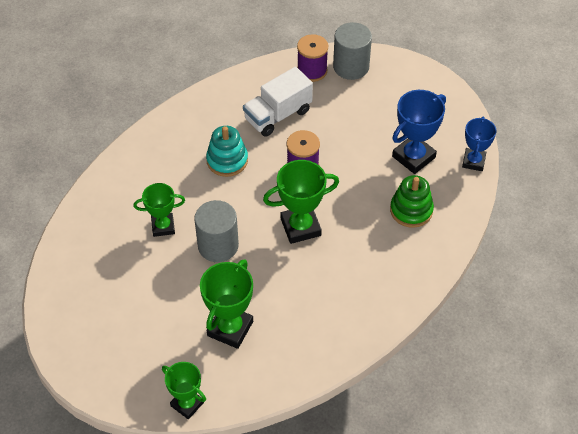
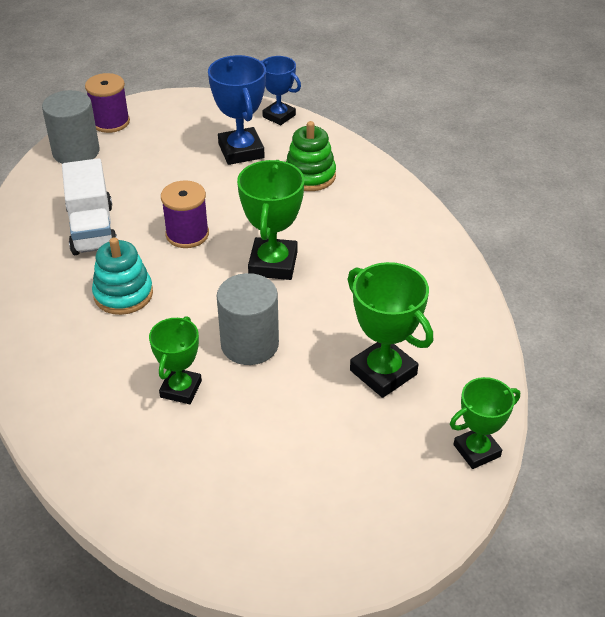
camera: 65 degrees left, 10 degrees down
(312, 70) = (52, 181): purple spool -> purple spool (111, 122)

